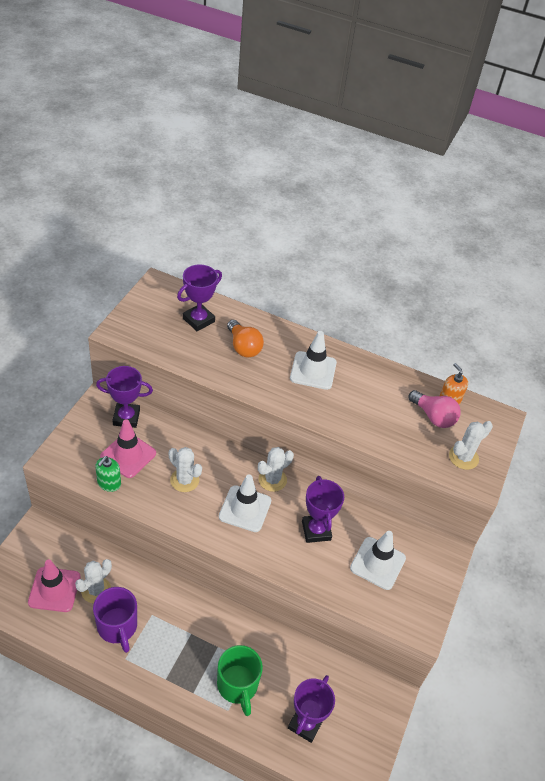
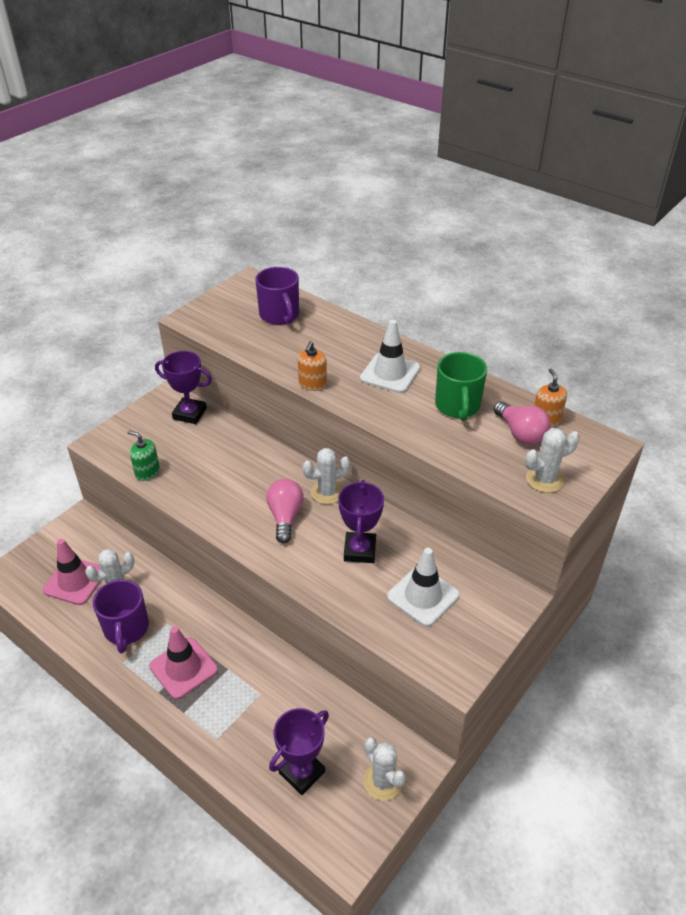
camera: 20 degrees right, 5 degrees down
(109, 483) = (147, 472): green soap dispenser -> green soap dispenser turned 75 degrees clockwise
(128, 455) = (178, 448): pink traffic cone -> pink traffic cone (183, 668)
(184, 480) = (228, 480): white cactus -> white cactus (383, 781)
(198, 320) = (280, 315): purple trophy -> purple mug
(238, 685) = (236, 714): green mug -> green mug (457, 406)
(243, 347) = (319, 344): orange light bulb -> none
(245, 509) = (285, 517): white traffic cone -> pink light bulb
(252, 390) = (312, 384): none -> orange soap dispenser

